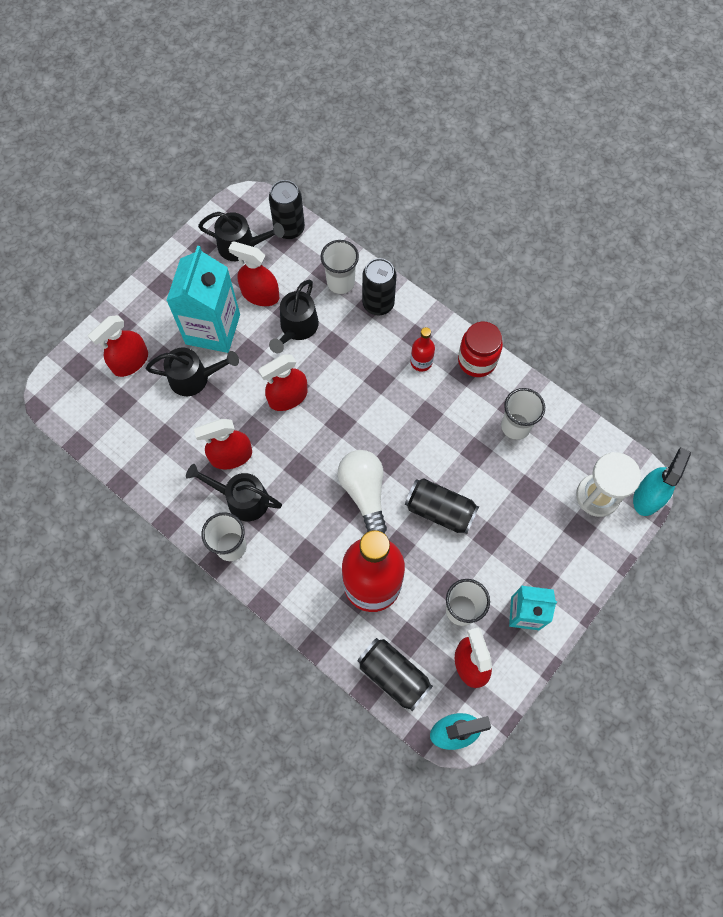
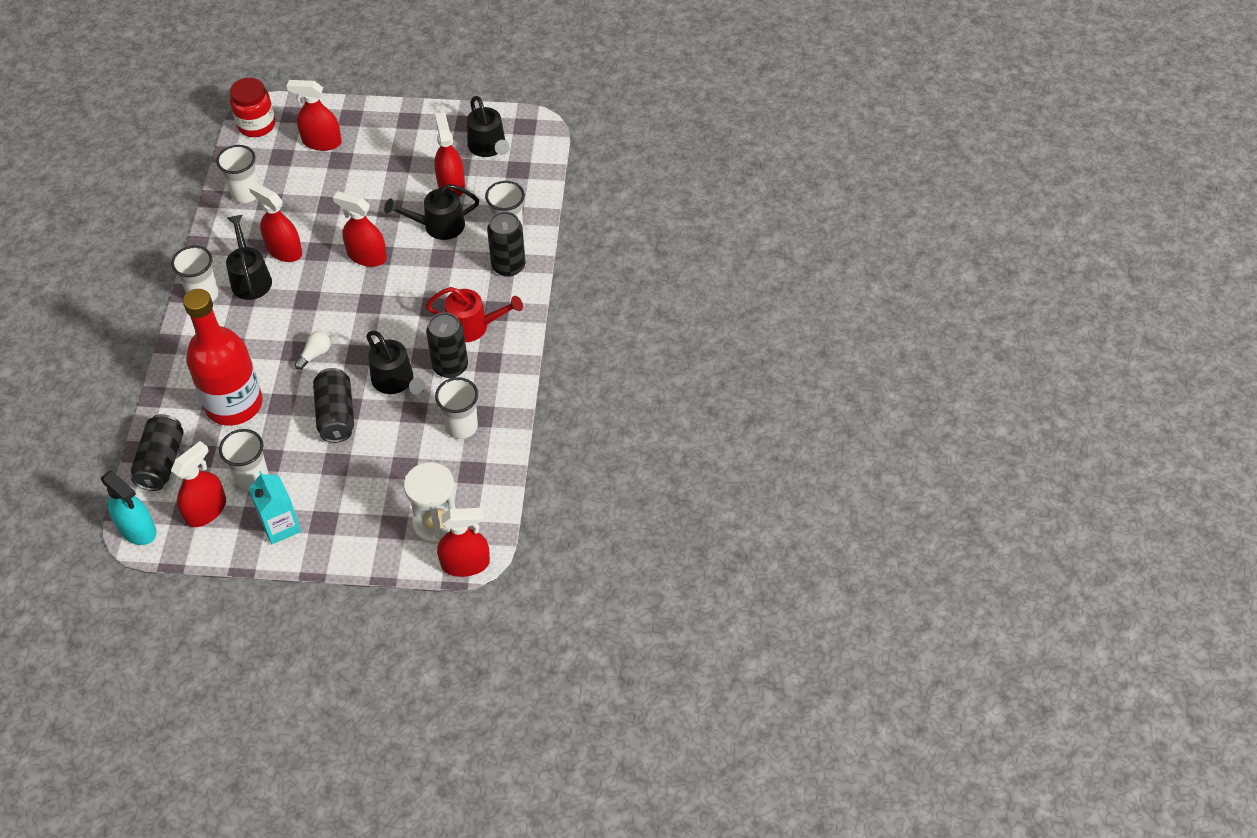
camera: 55 degrees right, 15 degrees down
(140, 452) = (246, 194): none -> white cup
(195, 378) = (338, 188): black watering can -> black watering can (396, 381)
(213, 329) = (393, 174): turquoise carton -> none
(289, 229) = (533, 167): black can -> black can (450, 366)
(364, 493) = (315, 354): white light bulb -> white light bulb, size x0.51
(421, 362) = (473, 326): red bottle -> red watering can
(477, 360) = (507, 364): red jar -> red jar (256, 125)
(648, 497) = (465, 564): turquoise spray bottle -> red spray bottle

